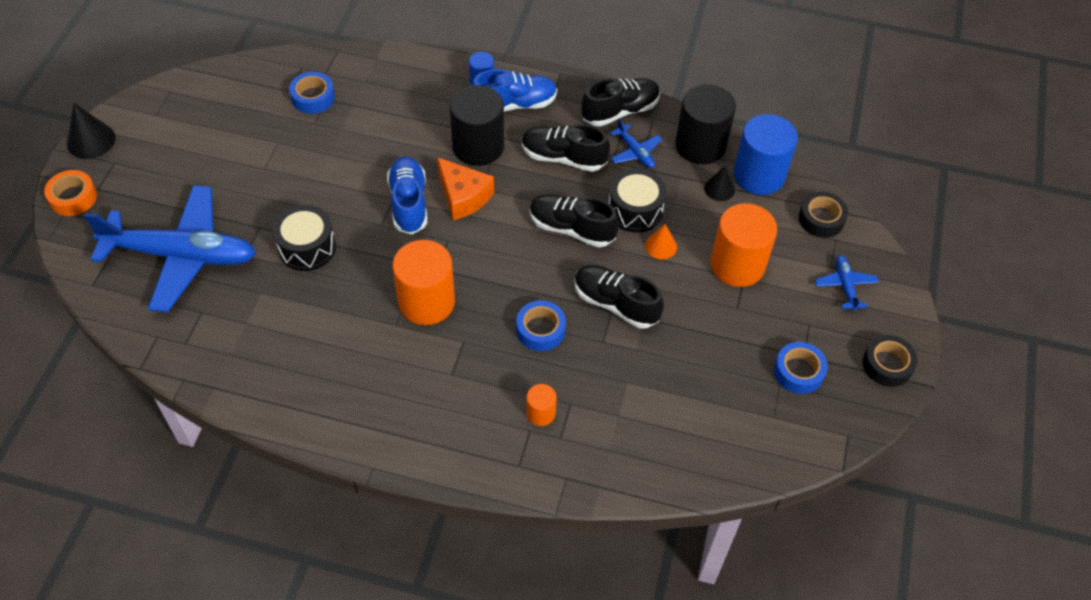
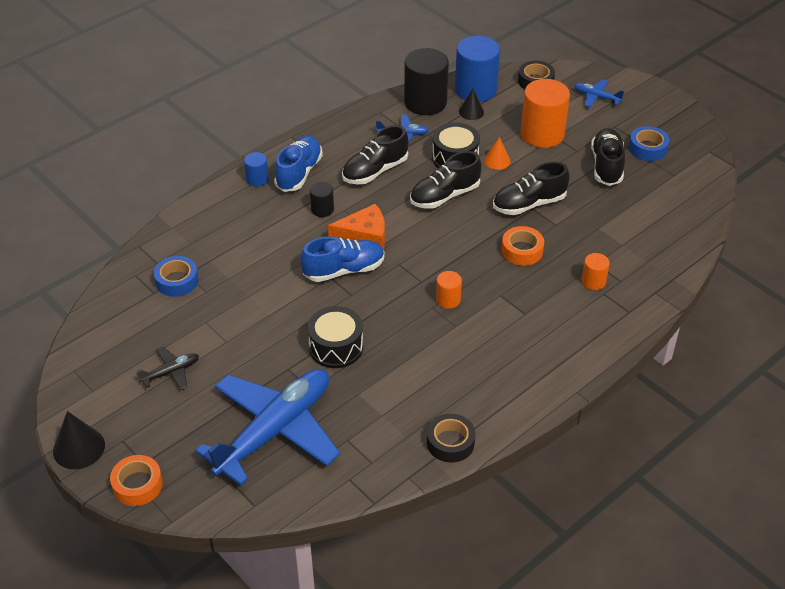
camera: 55 degrees left, 10 degrees down
(205, 152) = (171, 372): none -> black plane
(409, 203) = (344, 270): blue shoe -> blue shoe turned 135 degrees clockwise
(426, 302) = (448, 300): orange cylinder -> orange cylinder, size x0.49
(478, 146) = (322, 209): black cylinder -> black cylinder, size x0.49
(540, 330) = (522, 250): blue tape -> orange tape
(620, 111) = (358, 124): black shoe -> black shoe (606, 166)
(887, 365) = (669, 110): black tape -> black tape (450, 442)

